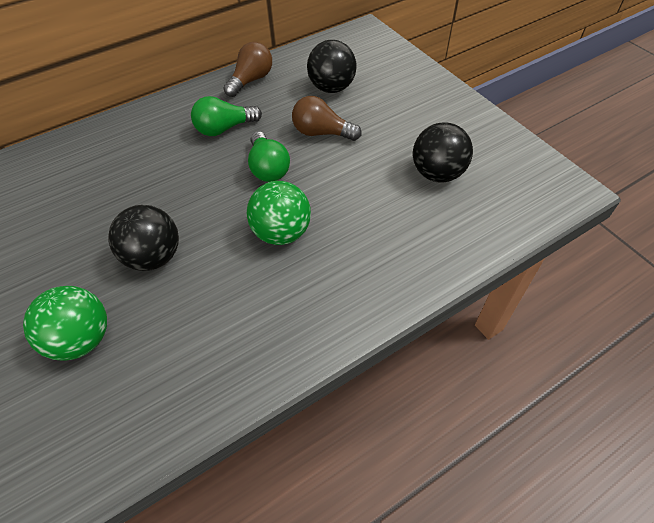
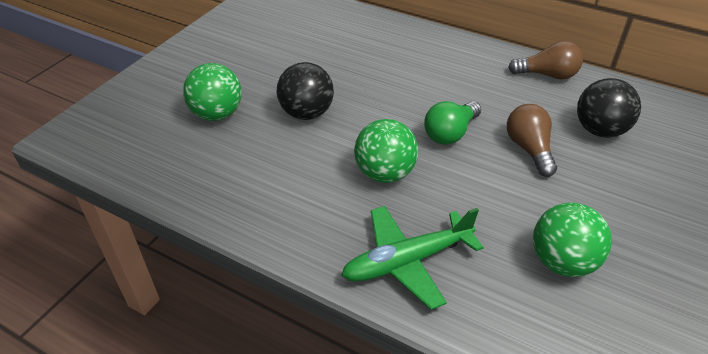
camera: 60 degrees right, 10 degrees down
(224, 128) = (470, 87): green light bulb -> none
(387, 262) = (408, 261): none -> green plane
(437, 174) = (562, 262): black ball -> green ball

